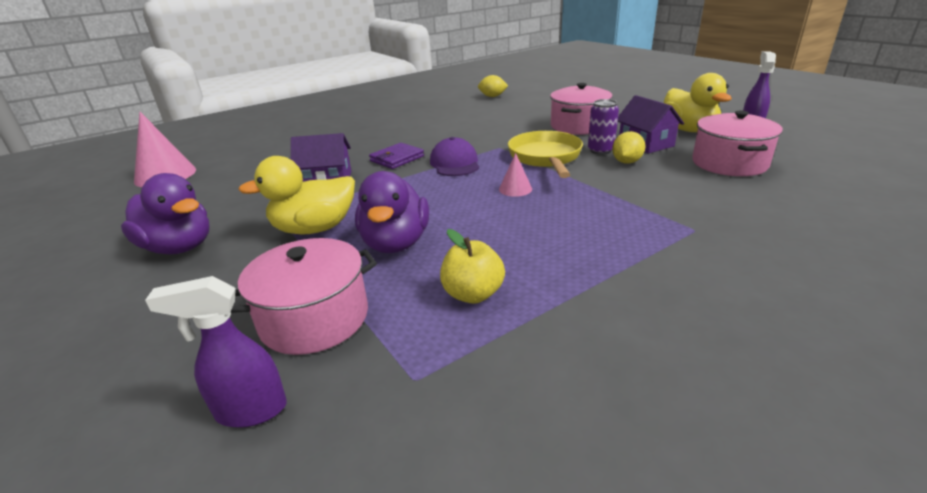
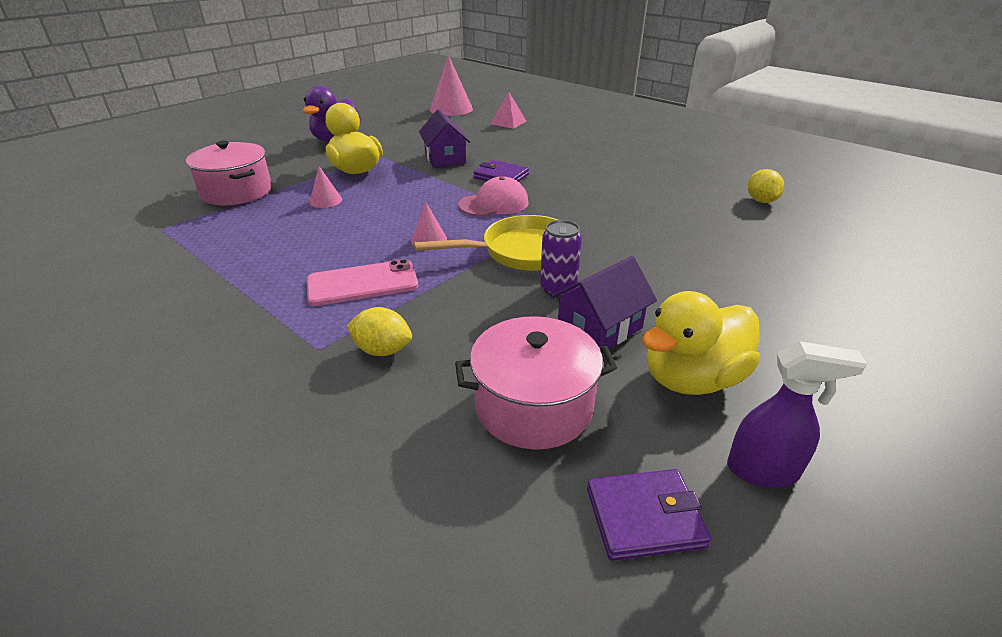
camera: 75 degrees right, 5 degrees up
(250, 411) = (163, 193): purple spray bottle -> none
(257, 150) = (508, 122): none -> pink pyramid
(396, 243) = (326, 200): purple duck -> pink cone
(455, 163) = (494, 204): purple cap -> pink cap
(473, 294) = (242, 237): yellow apple -> none
(578, 126) = (657, 271): pink pot -> none
(591, 215) = (362, 283): none -> pink phone
(626, 162) = (519, 309): yellow lemon -> yellow lemon (382, 350)
(796, 147) = (644, 517): none -> purple wallet

